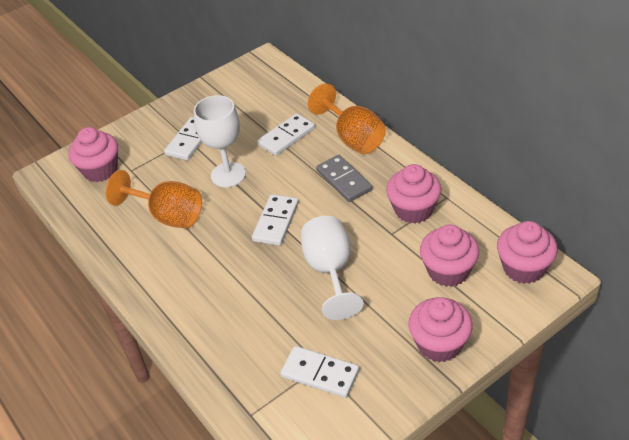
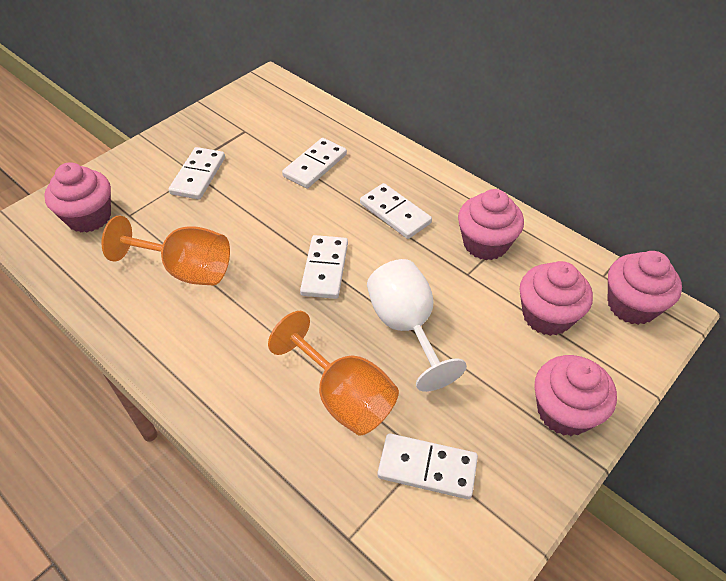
camera: 15 degrees left, 5 degrees up
(228, 175) = (254, 214): white goblet -> none
(344, 180) = (395, 213): grey domino -> white domino
(353, 138) = (393, 163): orange goblet -> orange goblet (344, 396)

